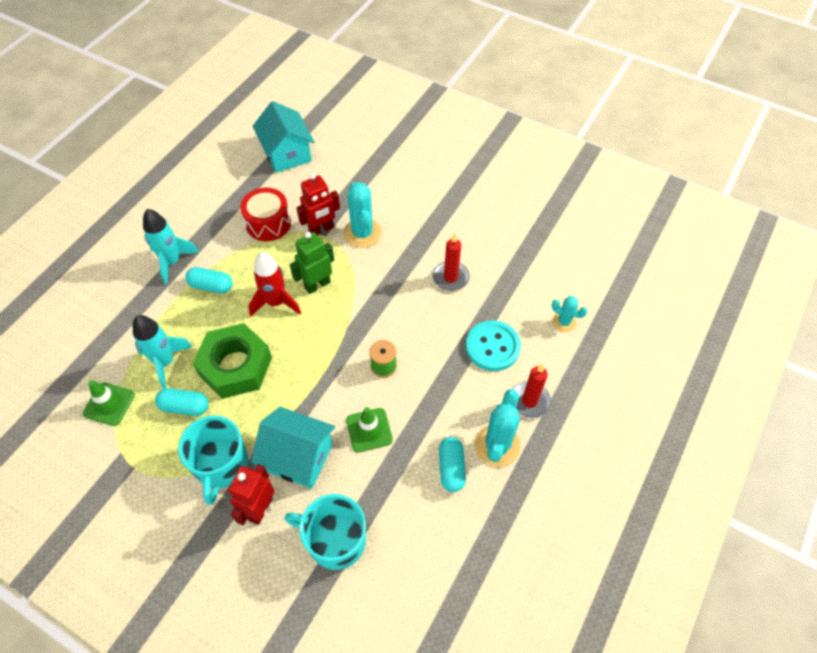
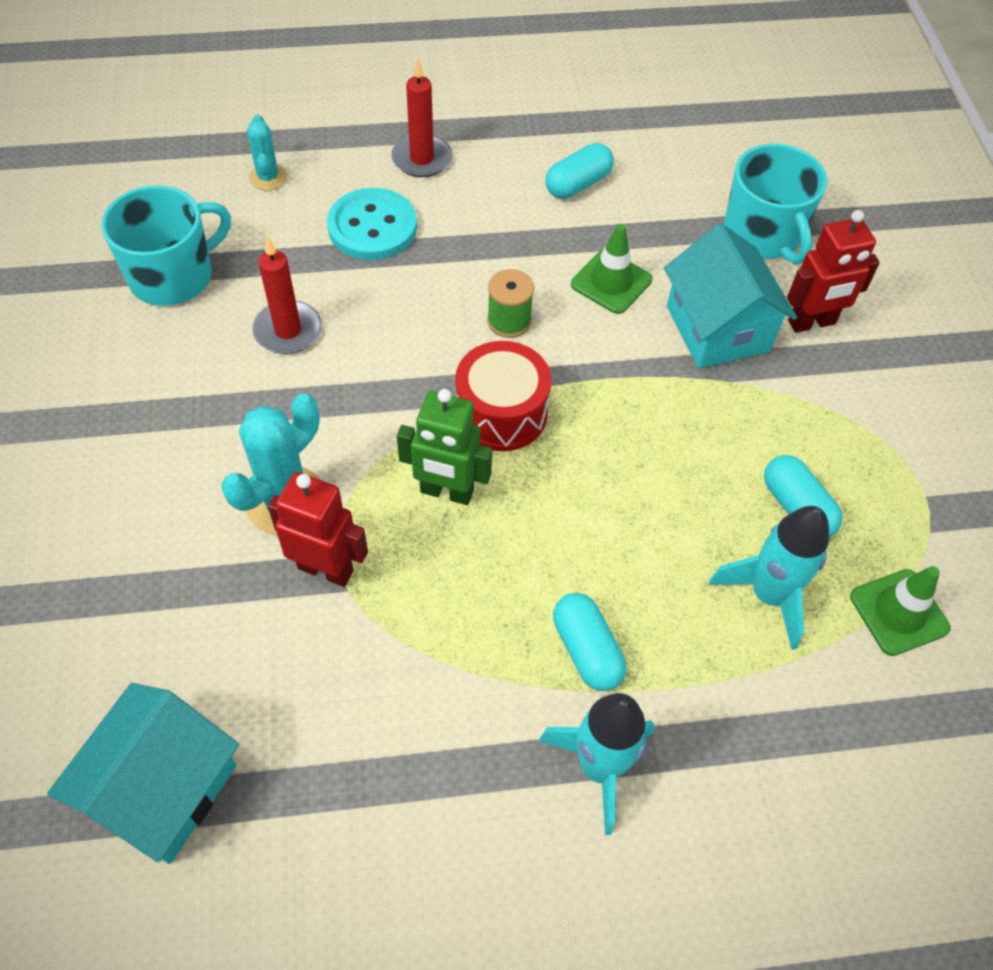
camera: 130 degrees left, 0 degrees up
(221, 465) = (813, 400): turquoise mug -> turquoise mug (173, 275)
(235, 366) = (679, 494): green nut -> none
(268, 223) = (379, 670): red drum -> red drum (501, 413)
(276, 302) = (529, 525): red rocket -> none
(497, 445) = (509, 160): turquoise cactus -> none

